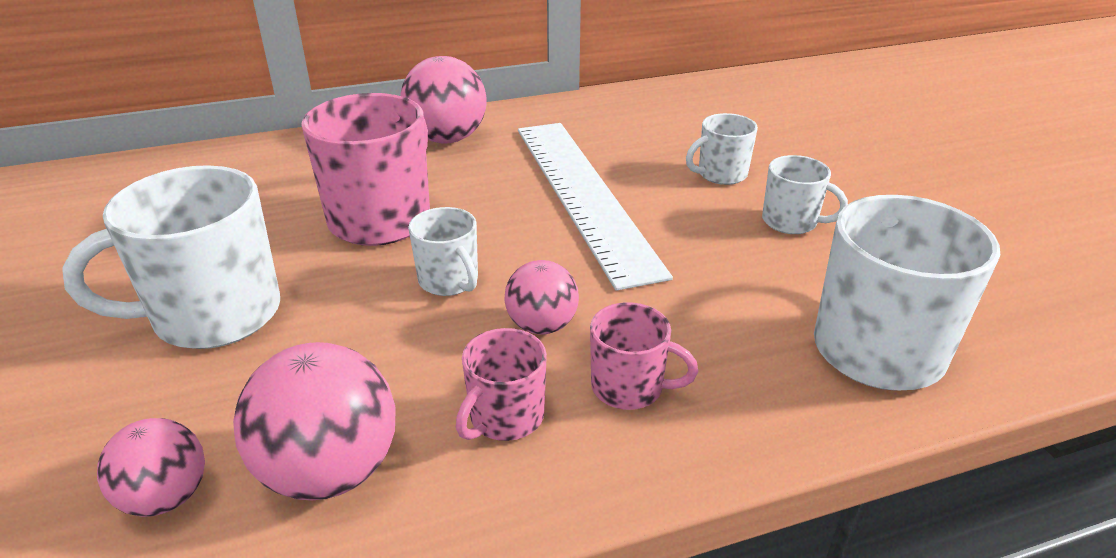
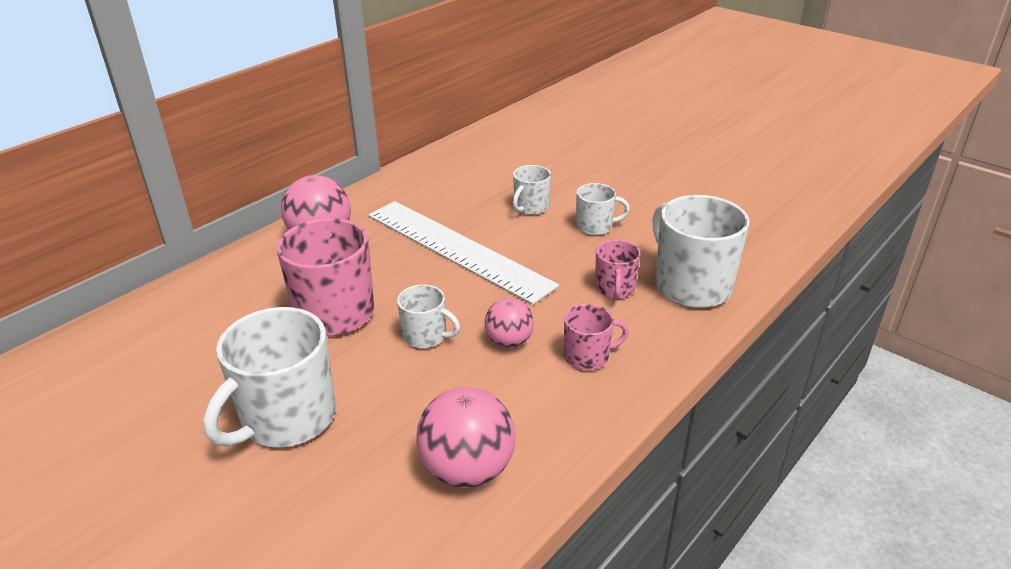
camera: 30 degrees left, 0 degrees up
(166, 497) = (385, 527): pink ball -> none
(505, 417) = (537, 400): pink mug -> pink mug (614, 289)

